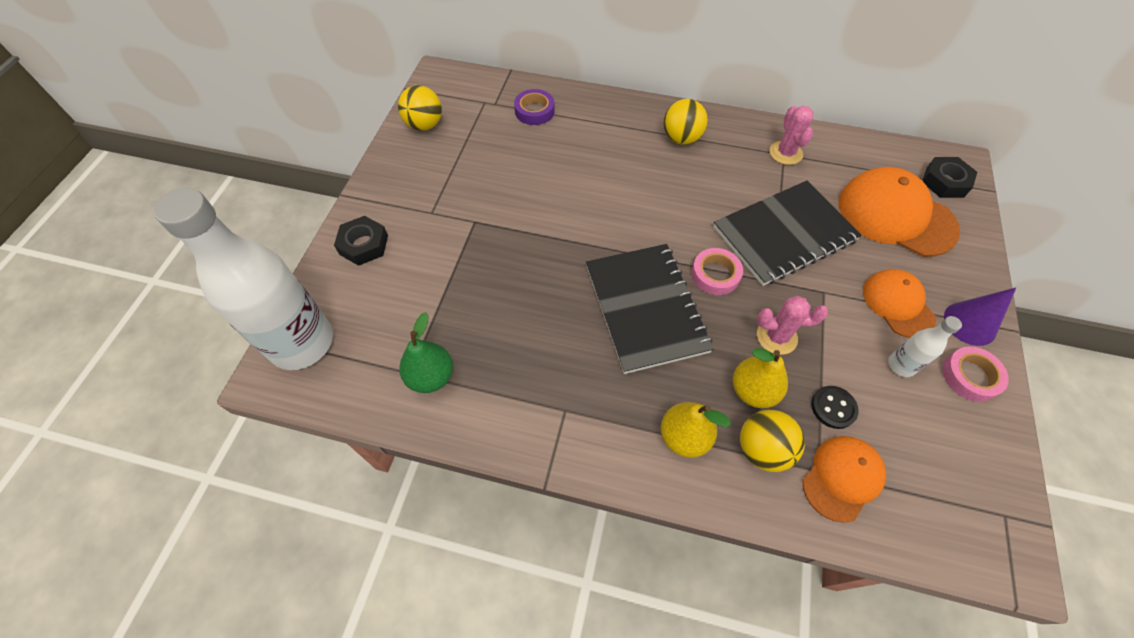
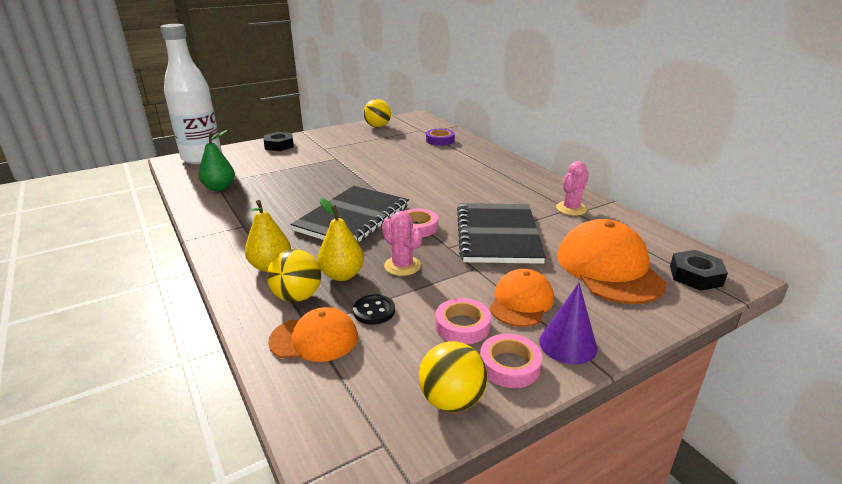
camera: 45 degrees right, 30 degrees down
(681, 138) = (506, 177): yellow ball -> yellow ball (452, 400)
(784, 234) = (497, 235): black notebook -> black notebook turned 75 degrees clockwise
(901, 365) = (462, 326): white bottle -> pink tape

